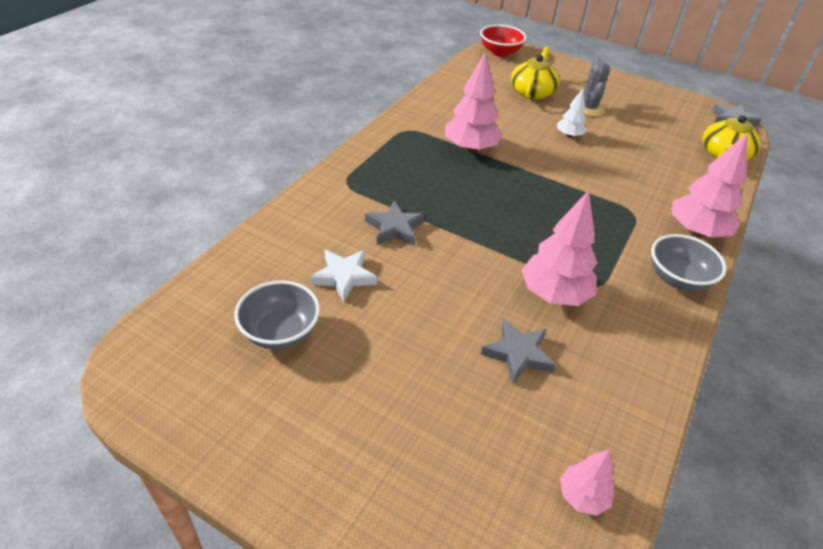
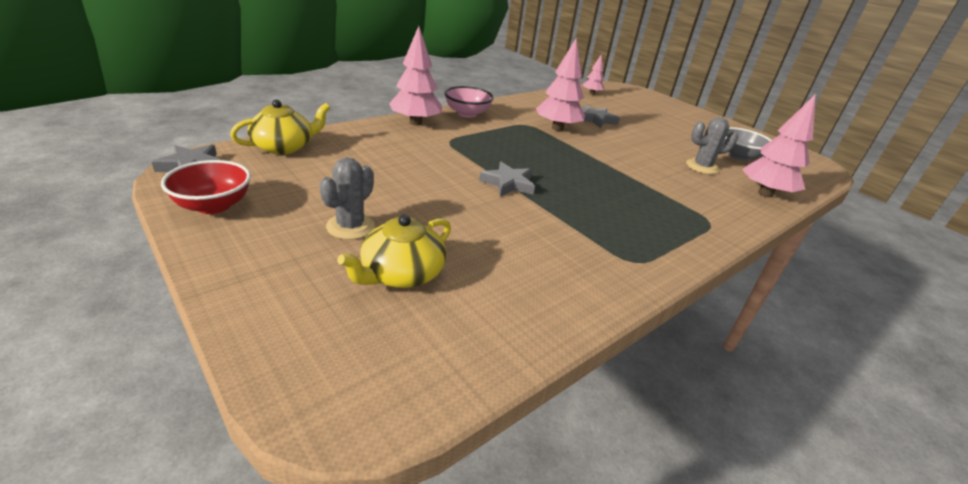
camera: 160 degrees left, 10 degrees down
(344, 276) = (702, 167): white star -> grey cactus
(394, 228) = (662, 180): grey star -> grey star (508, 183)
(470, 148) = (561, 220): pink tree -> pink tree (765, 193)
(500, 52) = (354, 400): red bowl -> red bowl (213, 205)
(569, 136) = (426, 203): white tree -> none
(677, 279) = (467, 114): grey bowl -> pink bowl

